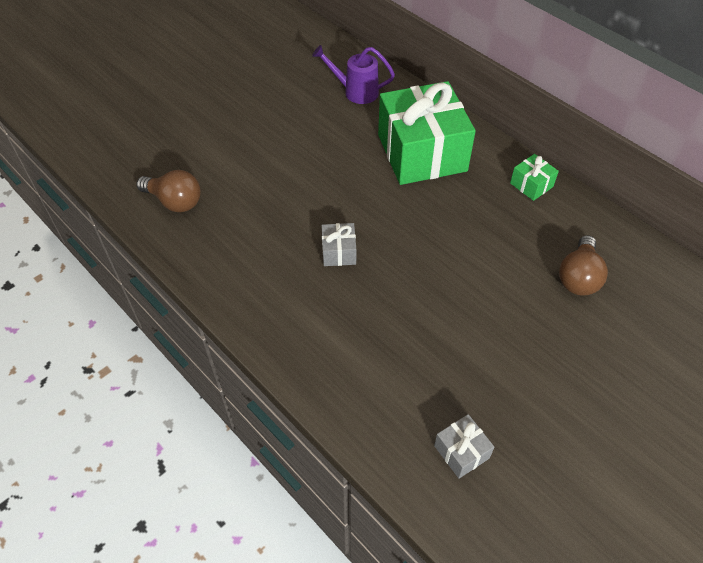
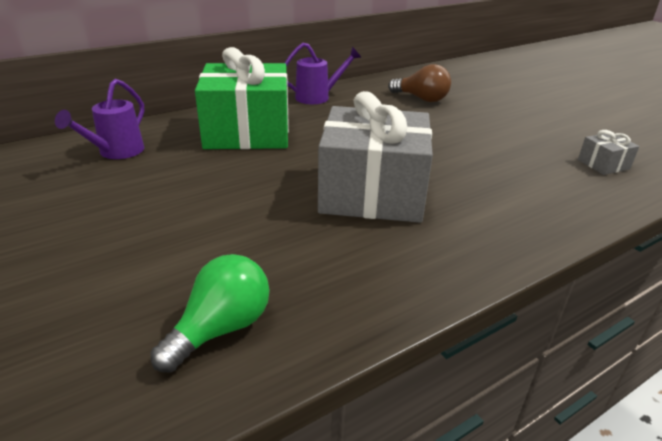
camera: 80 degrees left, 20 degrees down
(174, 201) = (221, 329): brown light bulb -> green light bulb
(339, 252) = (372, 193): grey gift -> grey gift, size x2.44
(531, 185) = (317, 97): green gift -> purple watering can

